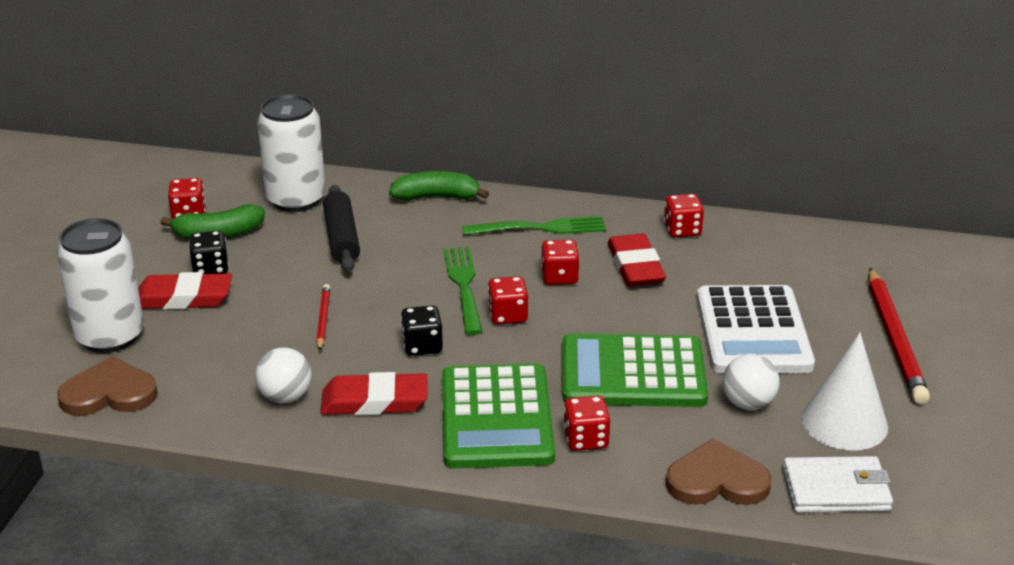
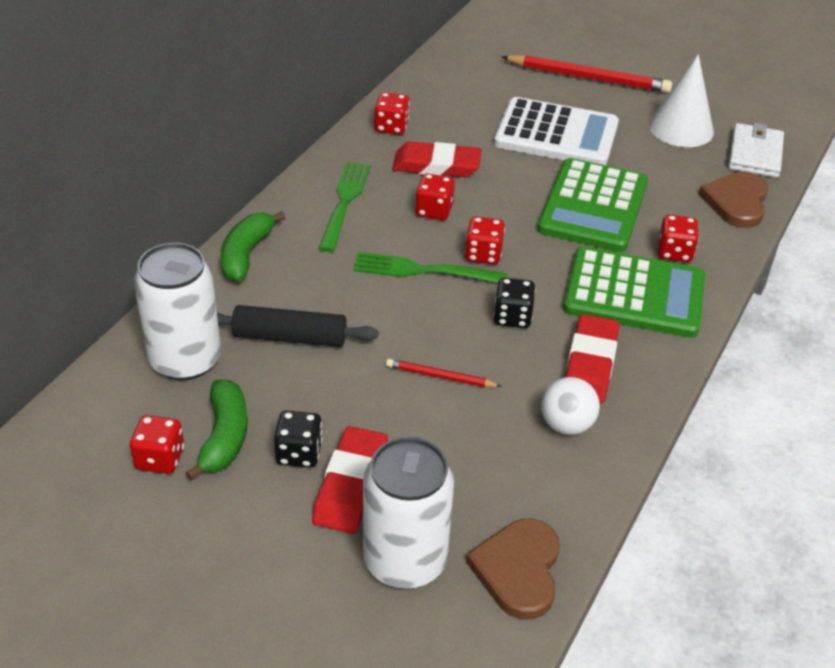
camera: 75 degrees left, 10 degrees up
(748, 404) = (648, 162): white ball -> none

